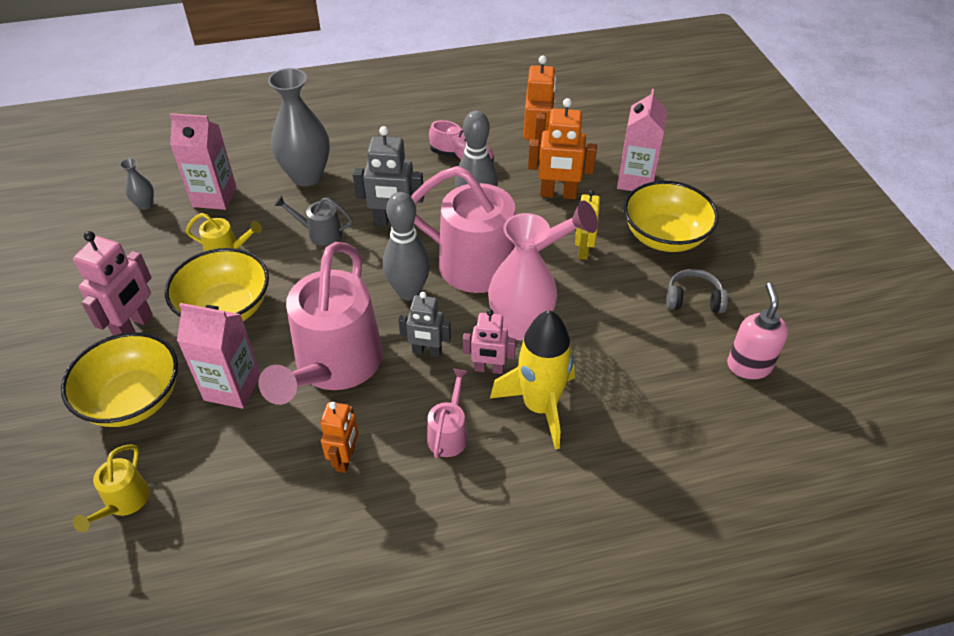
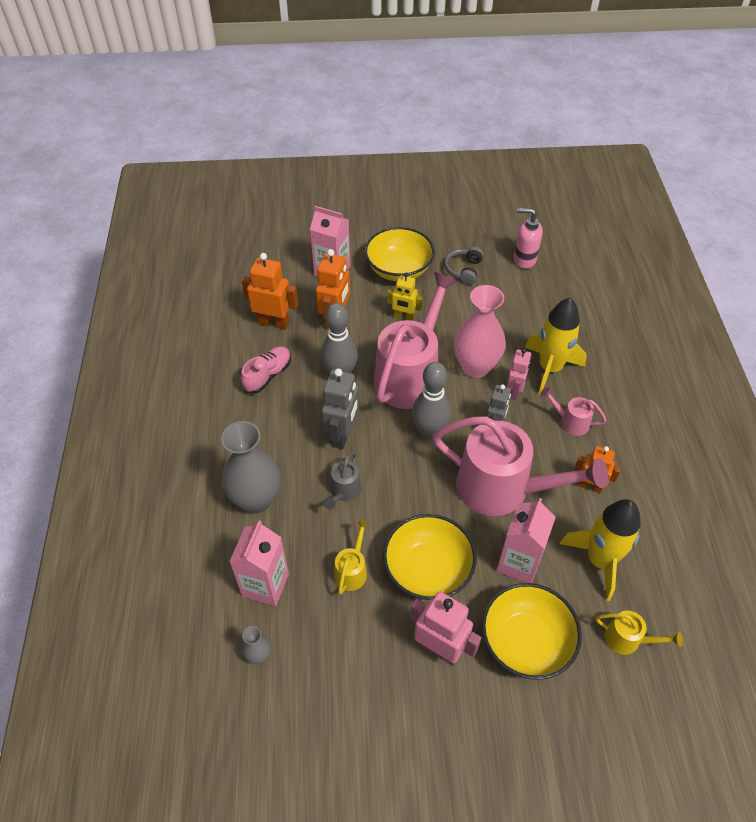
camera: 80 degrees left, 5 degrees up
(233, 471) = (599, 560): none -> yellow rocket

